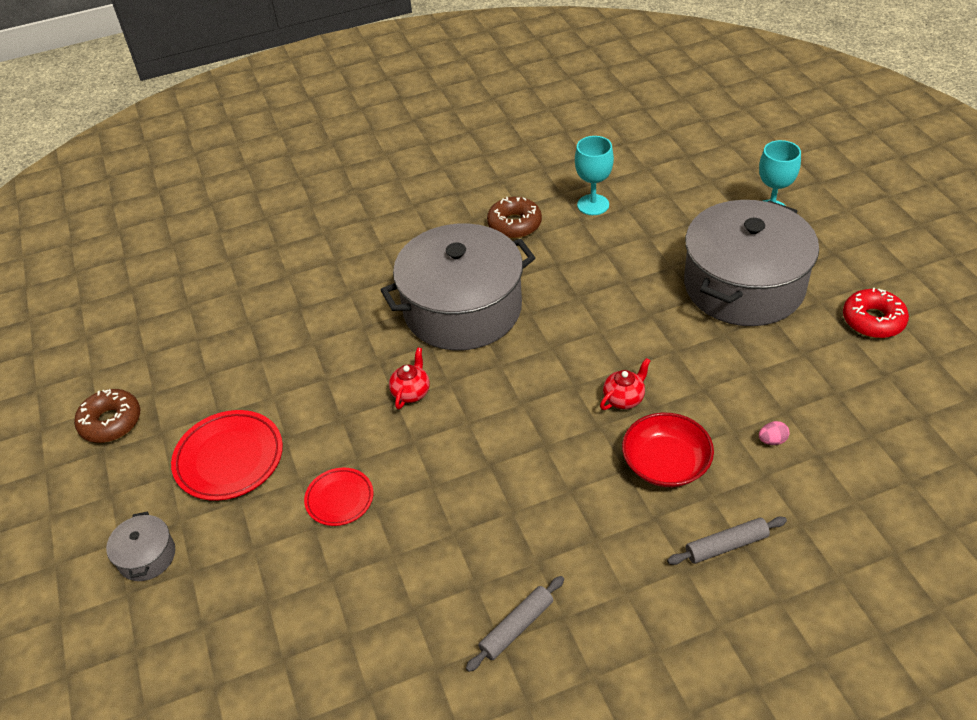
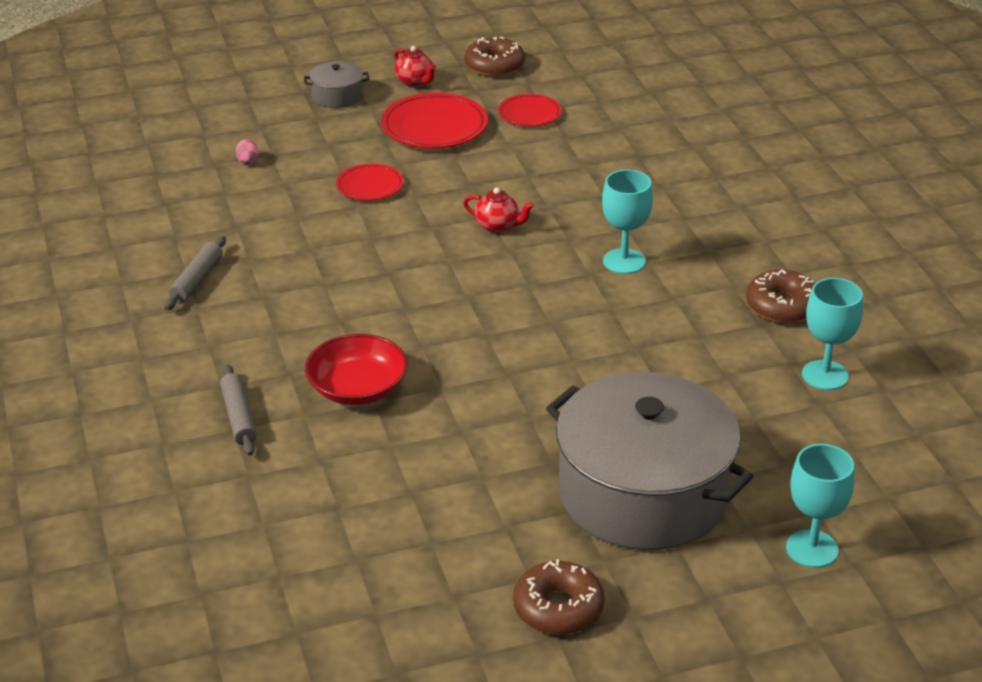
camera: 90 degrees right, 10 degrees down
(215, 386) = (529, 114): none -> red plate
(462, 309) = (624, 261): grey pot -> turquoise goblet
(517, 627) = (197, 280): grey rolling pin -> grey rolling pin turned 60 degrees clockwise
(624, 399) = (458, 368): red teapot -> red teapot (415, 82)
(772, 440) = (369, 473): pink egg -> pink egg (248, 161)
(873, 320) = (558, 608): red donut -> brown donut

